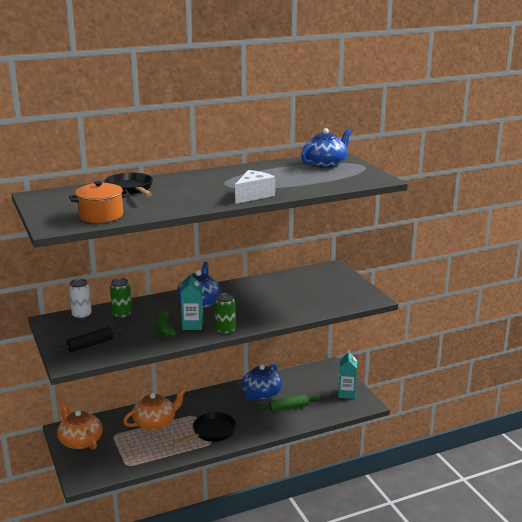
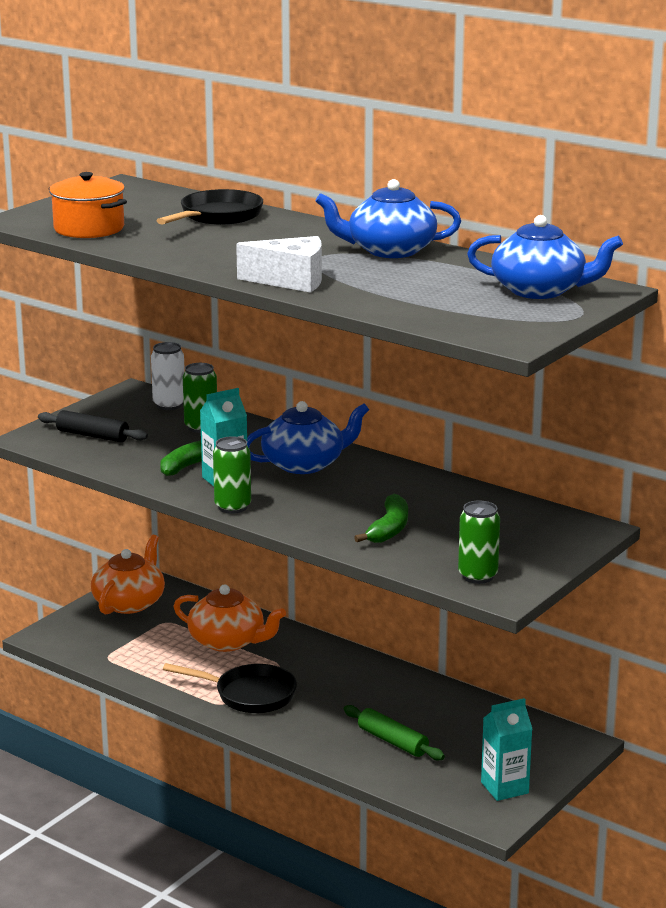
camera: 60 degrees right, 0 degrees up
(261, 394) = (405, 703): blue teapot -> blue teapot (390, 250)
(290, 303) = (389, 529): none -> green banana
(353, 299) = (477, 576): none -> green can

